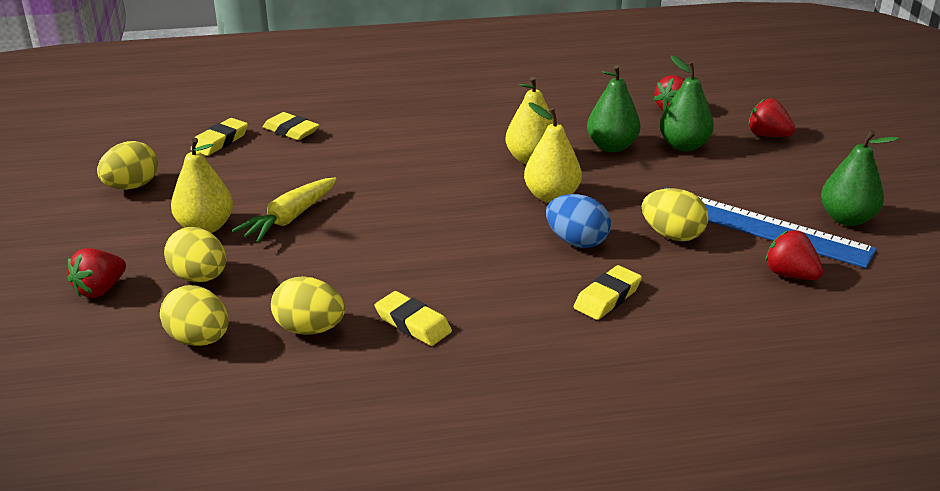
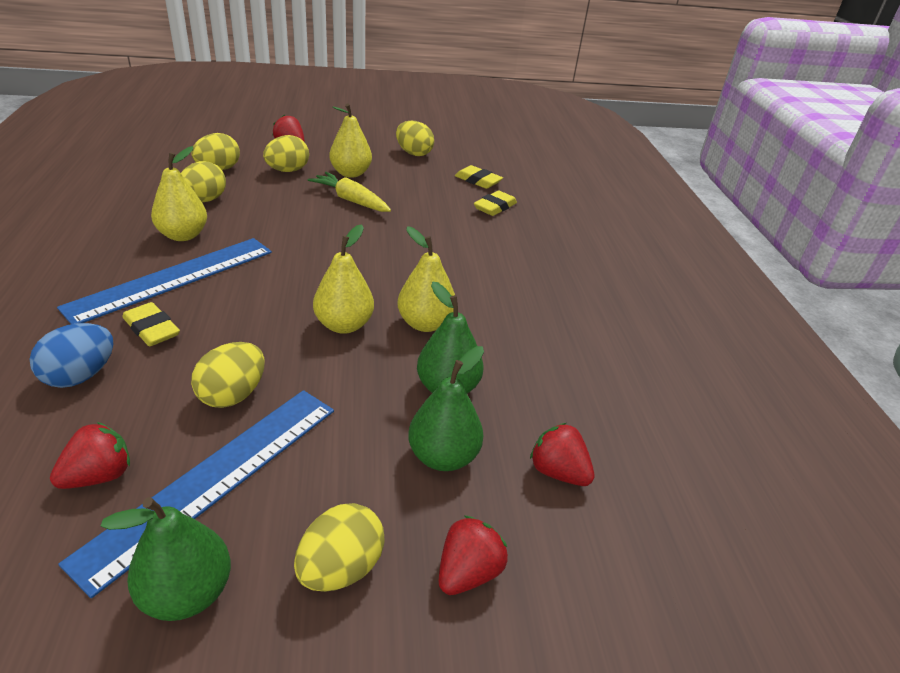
camera: 90 degrees right, 5 degrees up
(413, 323) = (183, 235): yellow eraser -> yellow pear
(512, 307) = (173, 278): none -> blue ruler
(576, 242) = (253, 327): blue egg -> blue egg (80, 376)
(794, 173) = (340, 568): none -> yellow egg

